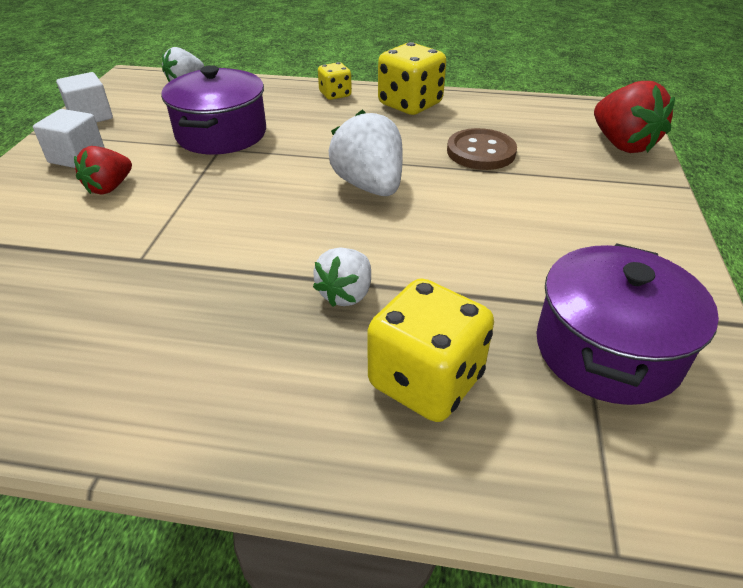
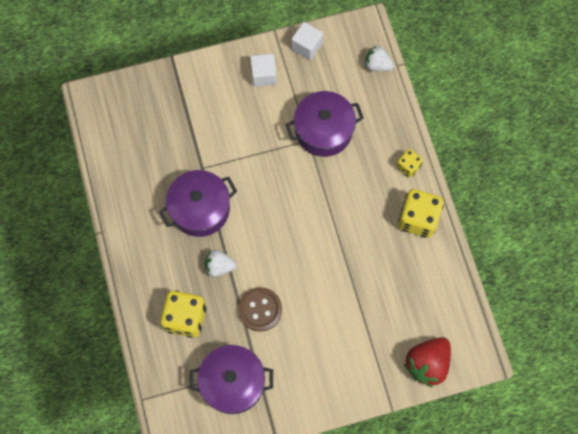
camera: 65 degrees right, 30 degrees up
(109, 187) = (245, 113): red strawberry -> none
(212, 285) = (200, 209): none -> purple pot
(369, 186) = (308, 238): white strawberry -> none
(481, 152) = (375, 283): brown button -> brown button (260, 309)

